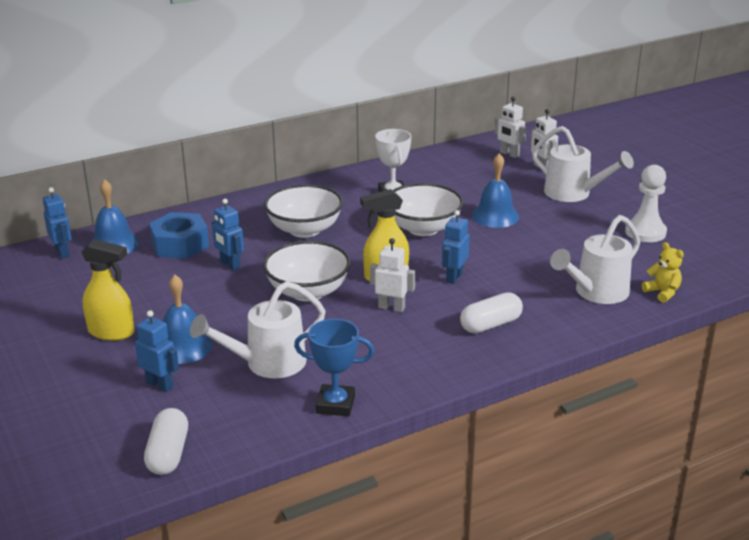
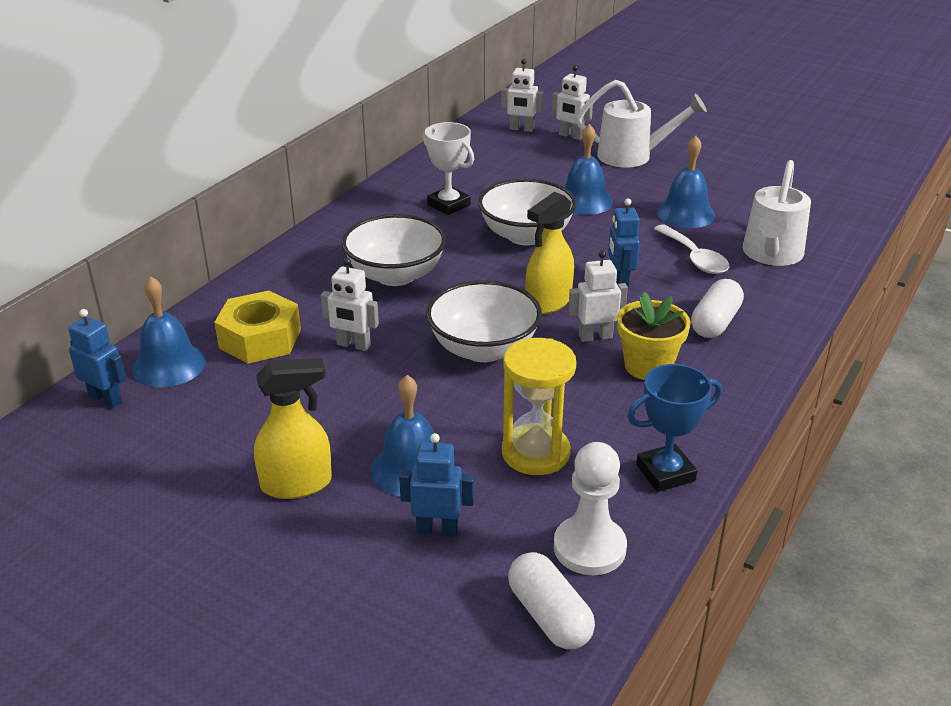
camera: 30 degrees left, 5 degrees up
(180, 244) = (260, 339): blue nut -> yellow nut
(230, 265) = (353, 345): blue robot -> white robot
(267, 364) = (535, 453): white watering can -> yellow hourglass
(405, 337) = (648, 366): none -> yellow flower pot
(531, 277) = (694, 258): none -> white spoon
(564, 245) = (685, 213): none -> blue bell
(645, 232) = (742, 178): white pawn -> white pawn (589, 548)
(662, 293) = (827, 236): yellow teddy bear -> none

